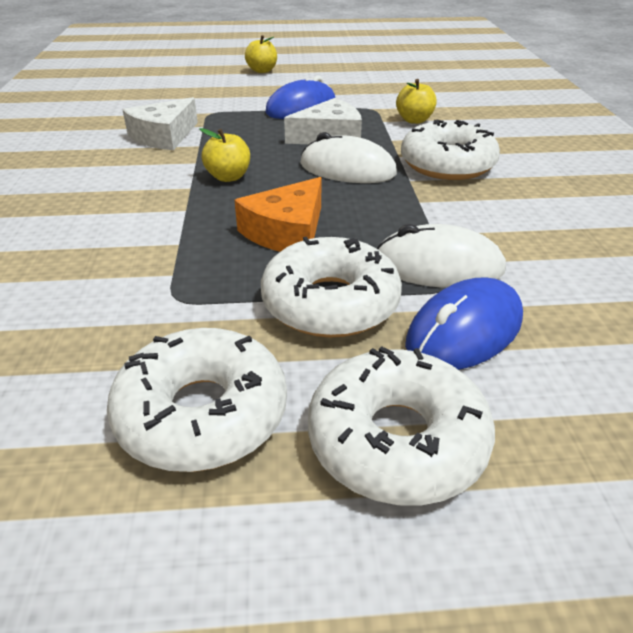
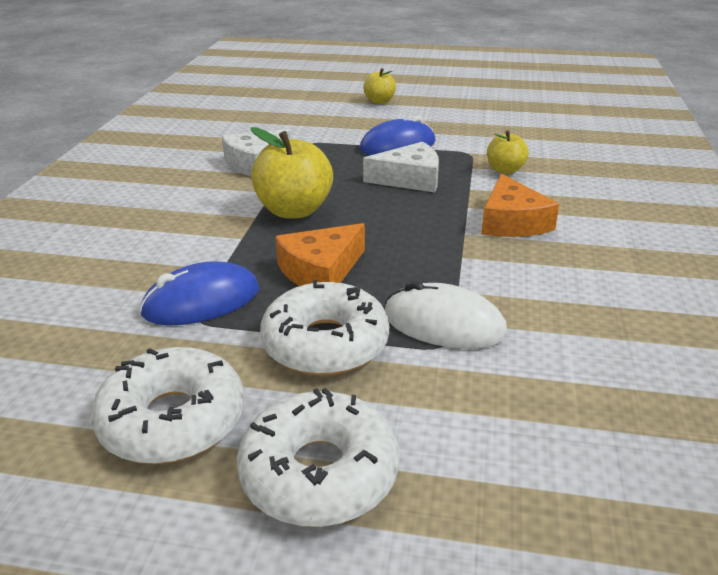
camera: 15 degrees right, 5 degrees down
(228, 177) = (294, 210): yellow apple -> yellow apple, size x1.76
(347, 169) = (409, 215): white mouse -> none
(447, 164) = (512, 222): white donut -> orange cheese
(464, 331) = (433, 389): blue mouse -> blue mouse (201, 301)

